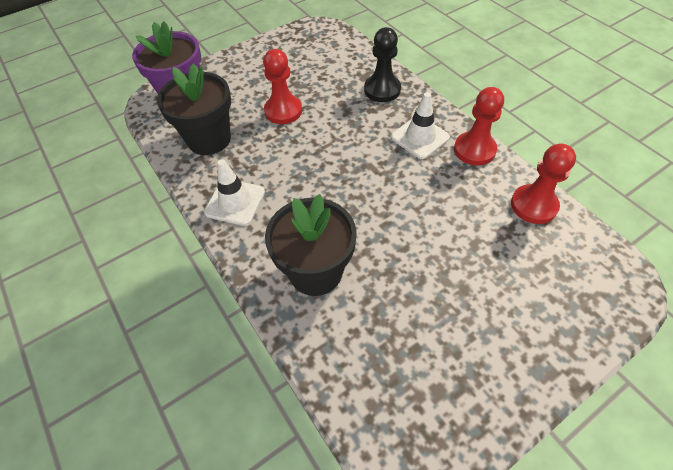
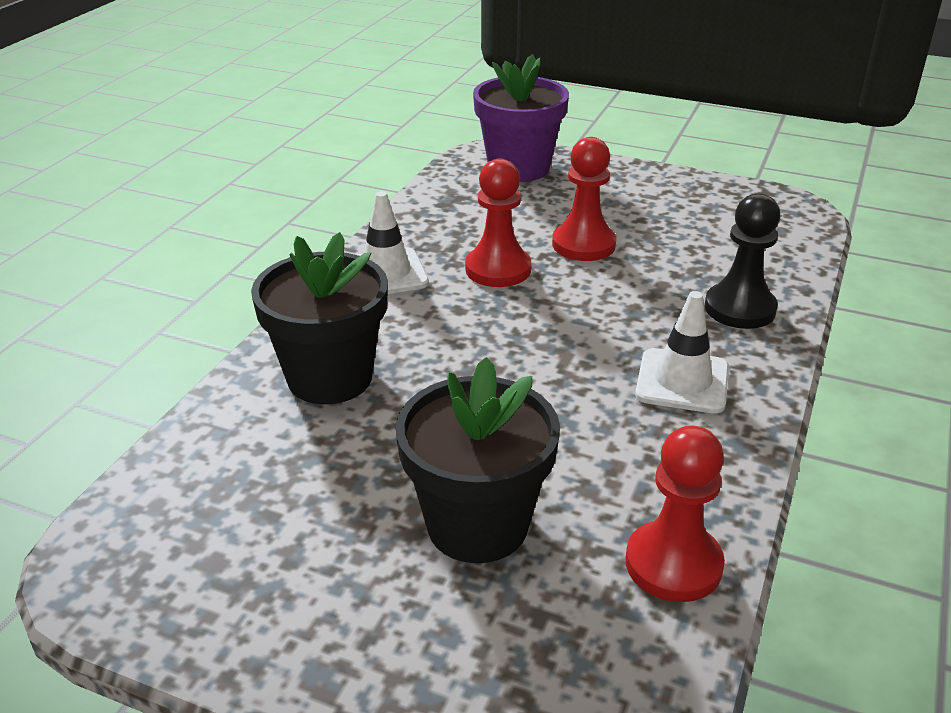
camera: 55 degrees right, 20 degrees down
(209, 139) = (468, 214): black flower pot -> black flower pot (477, 525)
(474, 150) = (725, 450): red pawn -> red pawn (498, 269)

